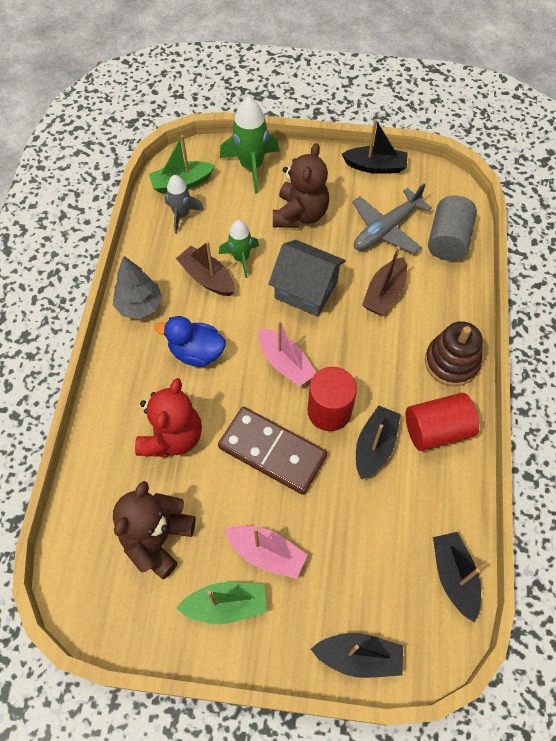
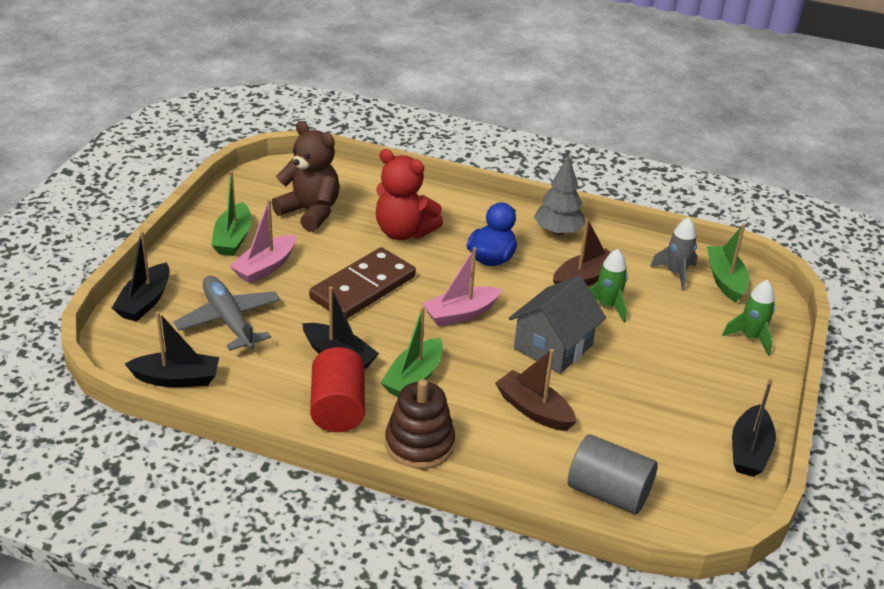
camera: 100 degrees right, 25 degrees down
(251, 166) = (750, 337): green rocket -> green rocket, size x0.64
(300, 214) = (668, 363): brown teddy bear -> none
(329, 411) = (392, 333): red cylinder -> none
(380, 382) = (413, 378): none -> green boat
(386, 229) = (636, 436): grey plane -> grey plane (229, 321)

